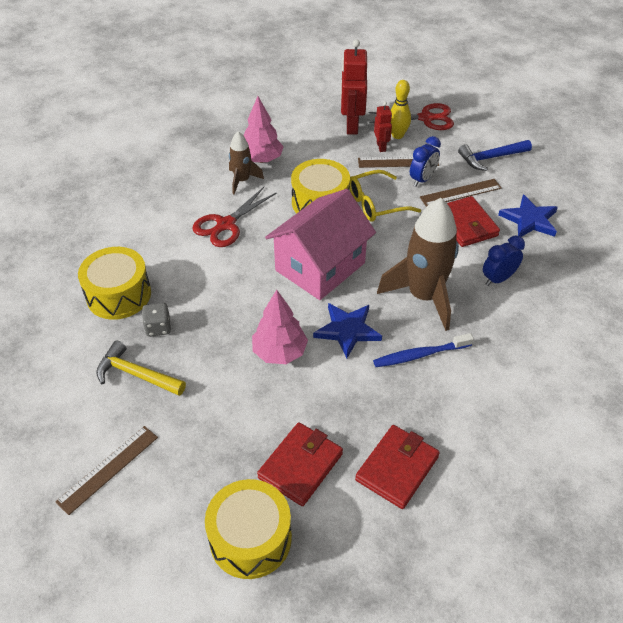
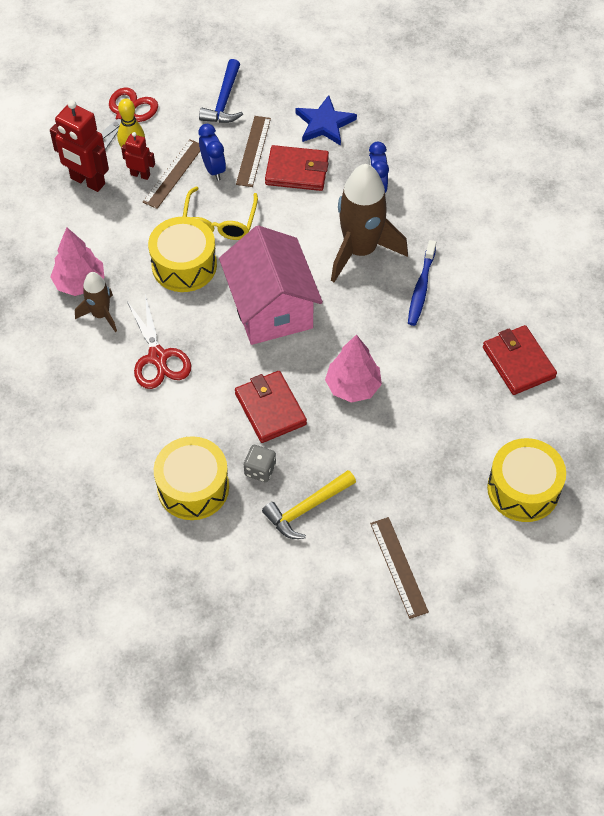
camera: 60 degrees left, 10 degrees up
(300, 466) = (478, 426): red wallet -> red wallet (270, 409)
(347, 330) = (361, 325): blue star -> none

